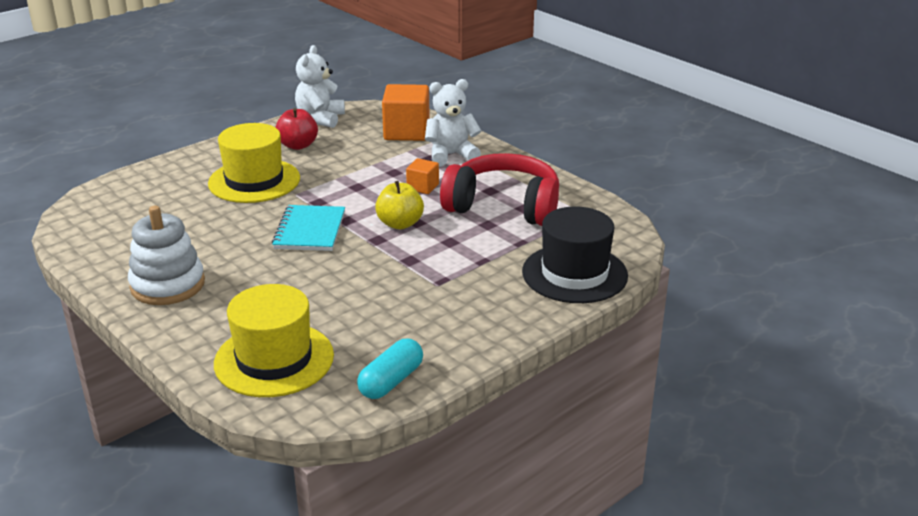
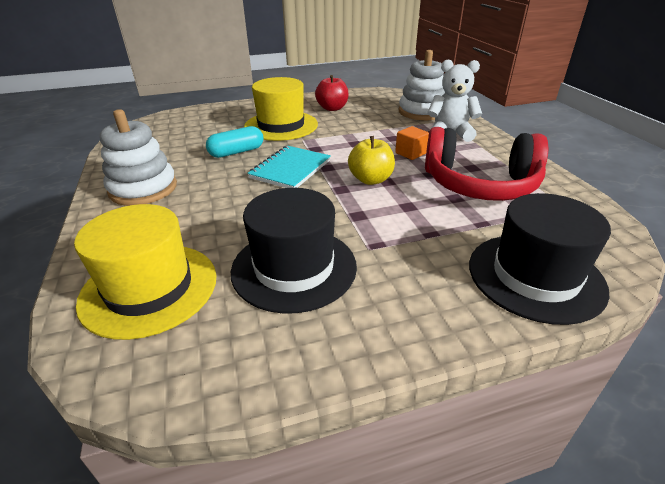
camera: 25 degrees right, 5 degrees up
(320, 119) = (362, 95): white teddy bear -> none
(385, 314) = (294, 268): none -> black hat
(391, 381) = (237, 362): turquoise capsule -> turquoise capsule (237, 152)
(406, 132) = (422, 112): orange cube -> white stacking toy
(504, 206) = (479, 184): red headphones -> red headphones turned 150 degrees clockwise

